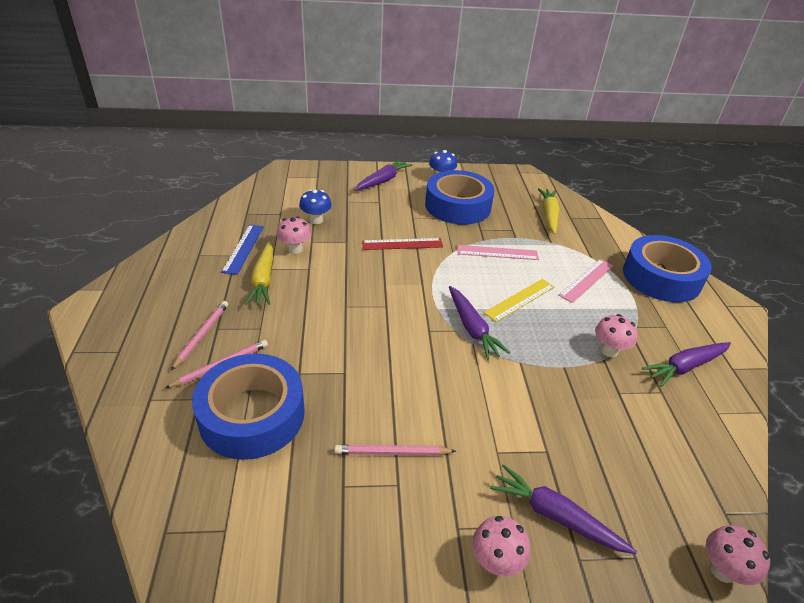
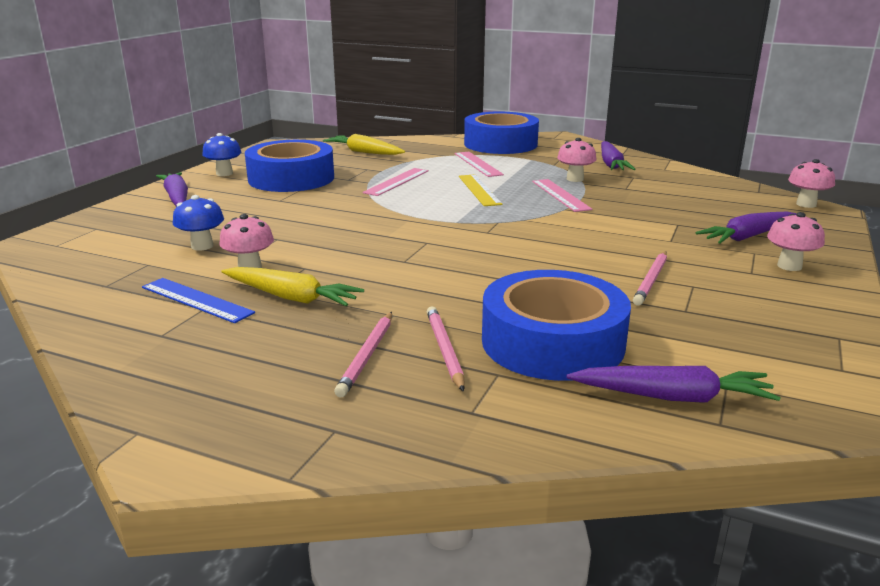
camera: 60 degrees left, 15 degrees down
(202, 335) = (367, 356): pink pencil -> pink pencil turned 120 degrees counterclockwise
(402, 244) = (324, 214): red ruler -> none
(472, 328) = (501, 215): purple carrot -> purple carrot (673, 397)
(553, 351) = (560, 195): none -> pink ruler

